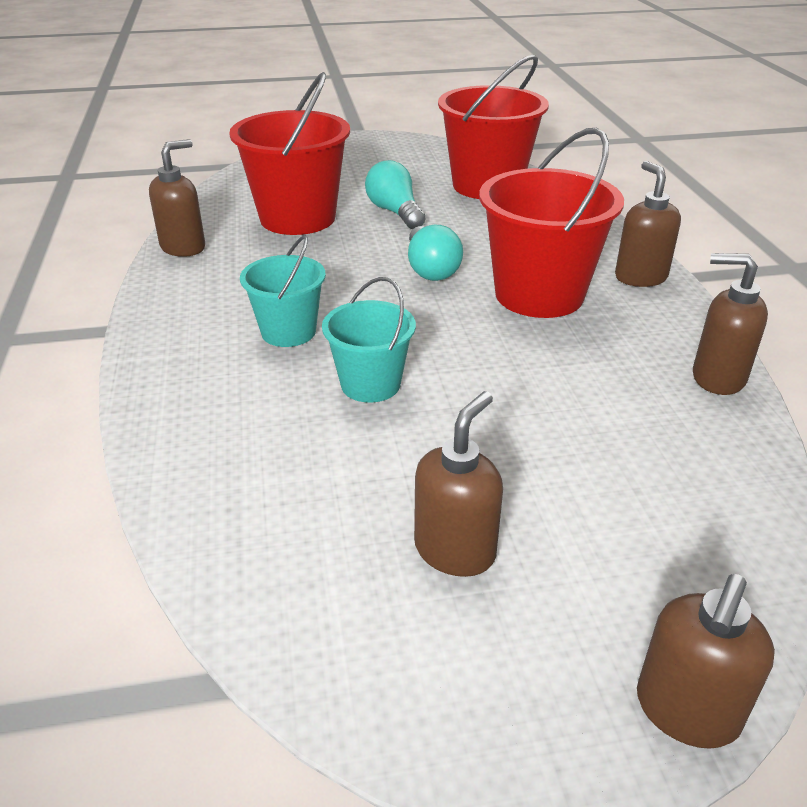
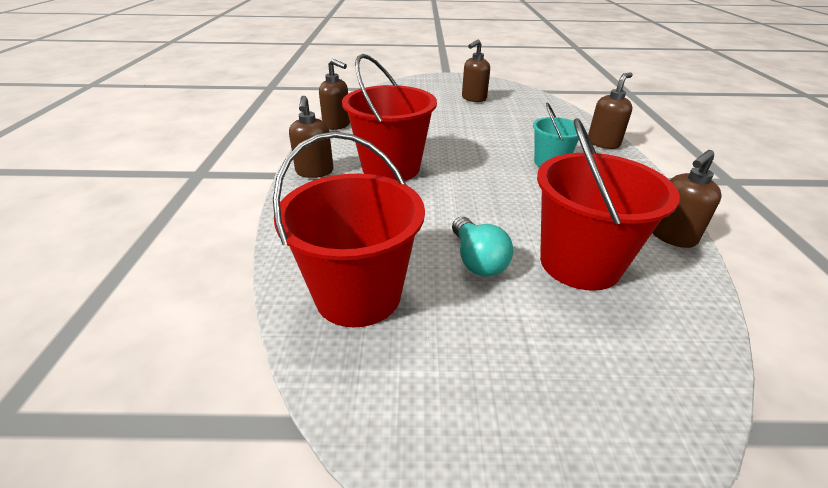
camera: 170 degrees left, 0 degrees up
(370, 384) = (501, 137): turquoise bucket -> none
(430, 269) = (456, 193): turquoise light bulb -> none
(686, 712) = (426, 78): brown soap dispenser -> brown soap dispenser (603, 143)

